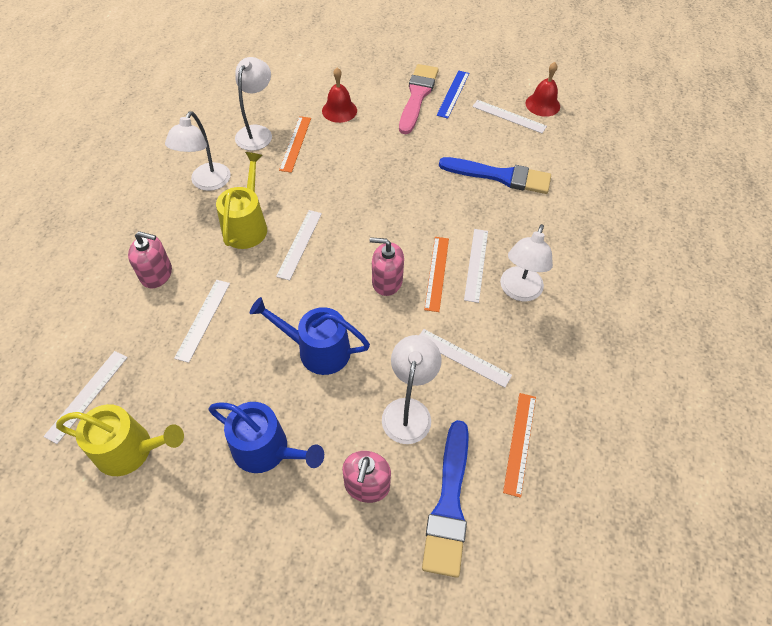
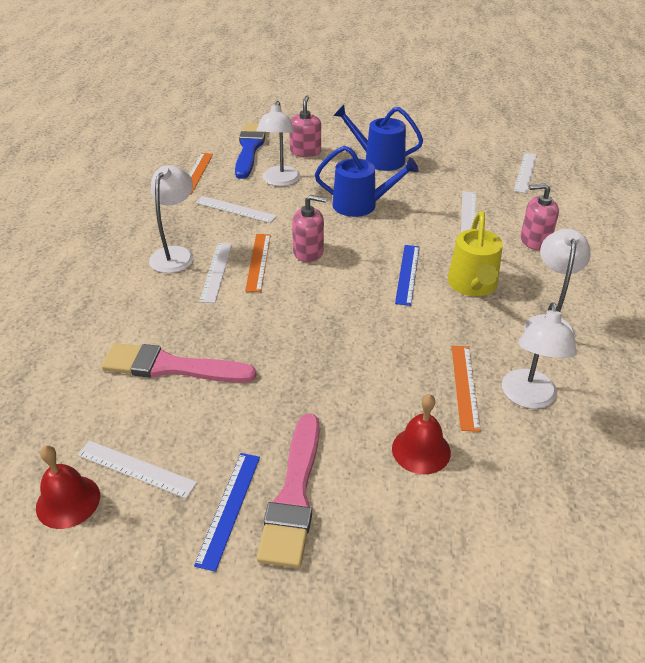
camera: 175 degrees right, 15 degrees down
(130, 450) = (472, 154): yellow watering can -> none
(299, 244) = (407, 274): white ruler -> blue ruler
(500, 176) = (172, 367): blue brush -> pink brush

